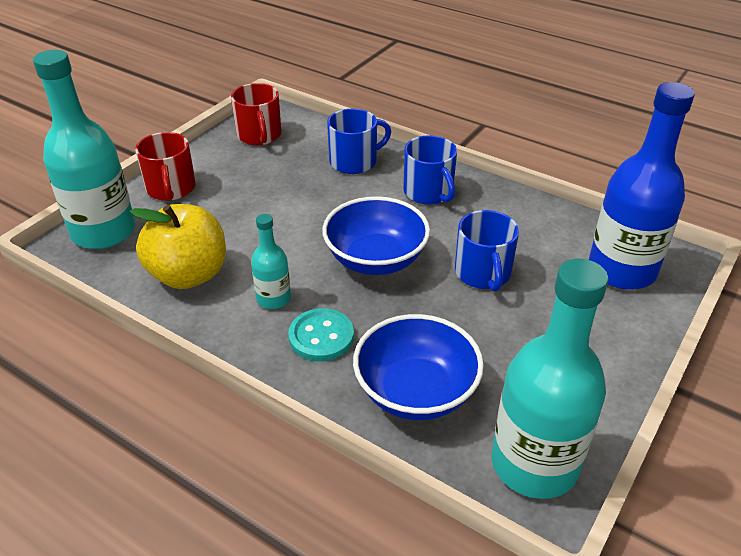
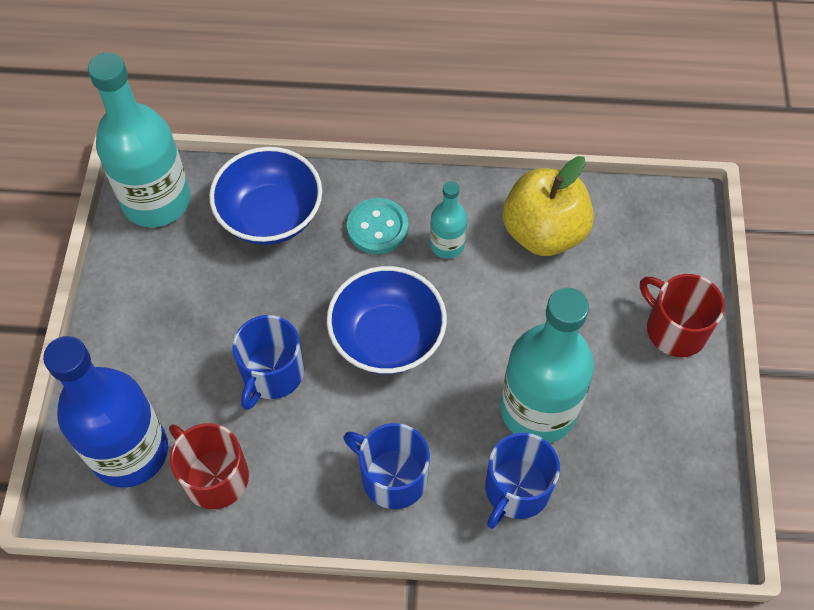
camera: 150 degrees right, 20 degrees up
(103, 232) = (672, 239): turquoise bottle -> turquoise bottle (538, 409)
(259, 135) = (672, 479): red mug -> red mug (214, 476)
(483, 273) = (272, 373): blue mug -> blue mug turned 120 degrees counterclockwise

